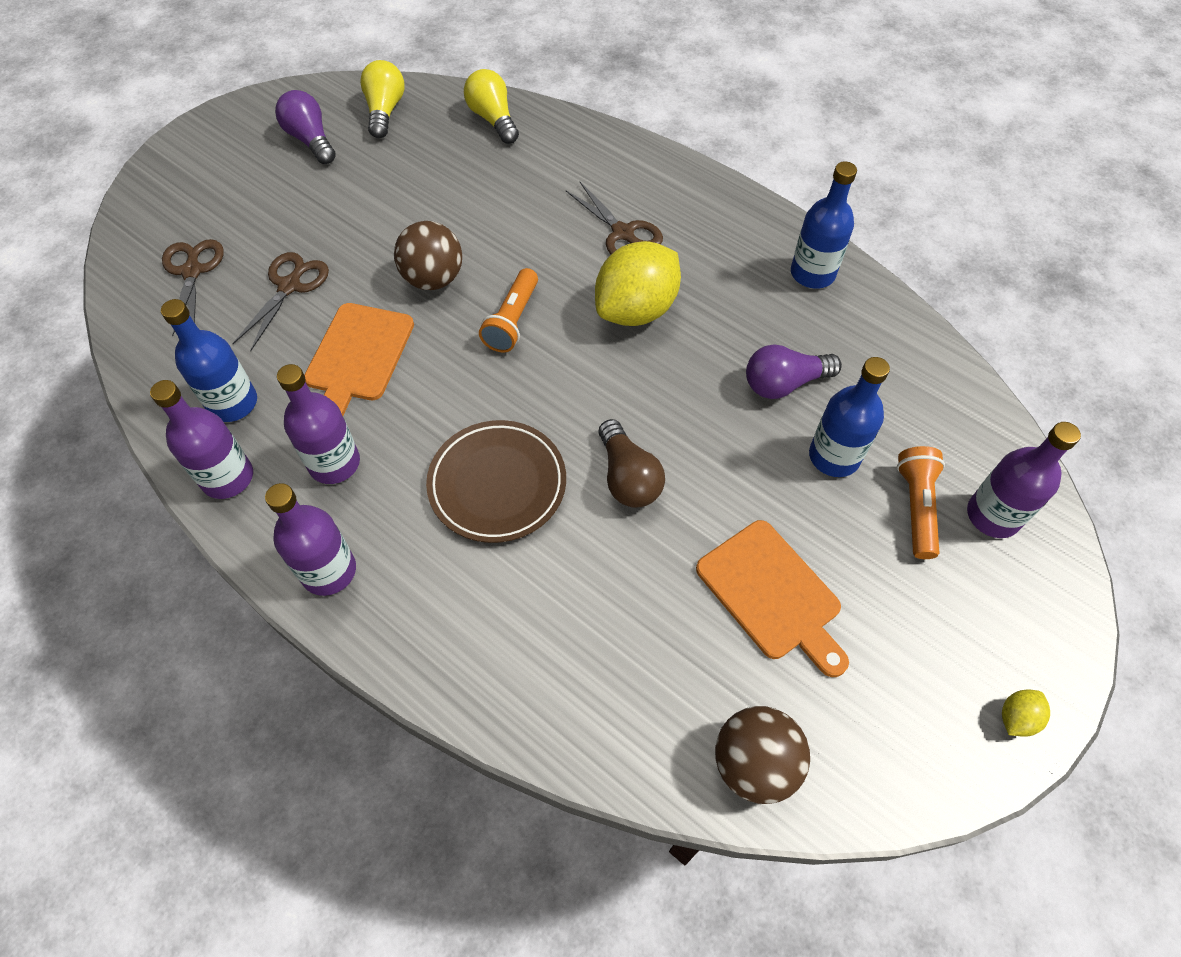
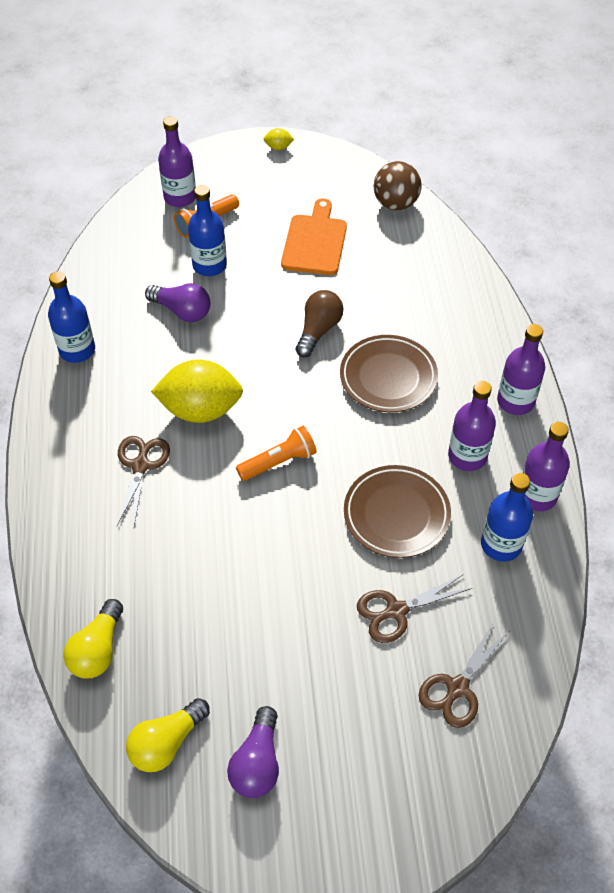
camera: 135 degrees left, 5 degrees down
(358, 357) = (396, 514): orange cutting board -> brown plate
(433, 279) = (295, 534): brown ball -> none

